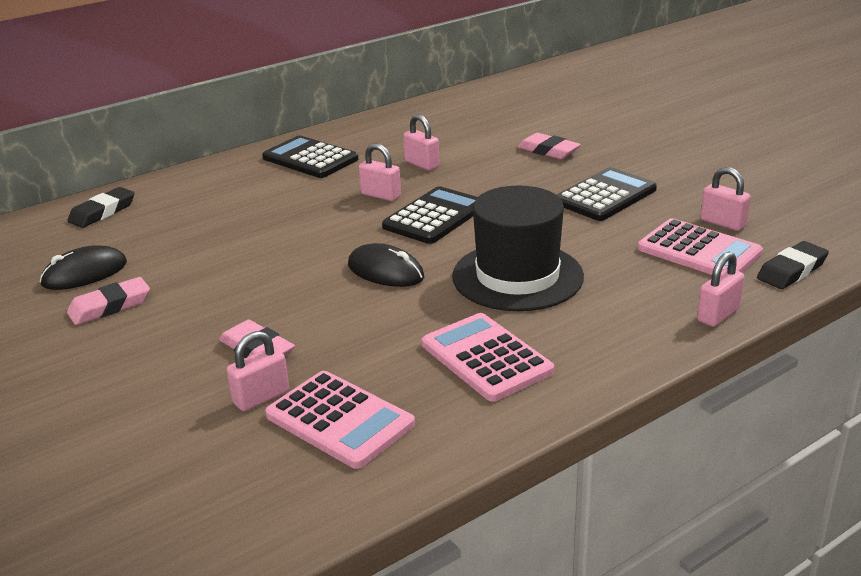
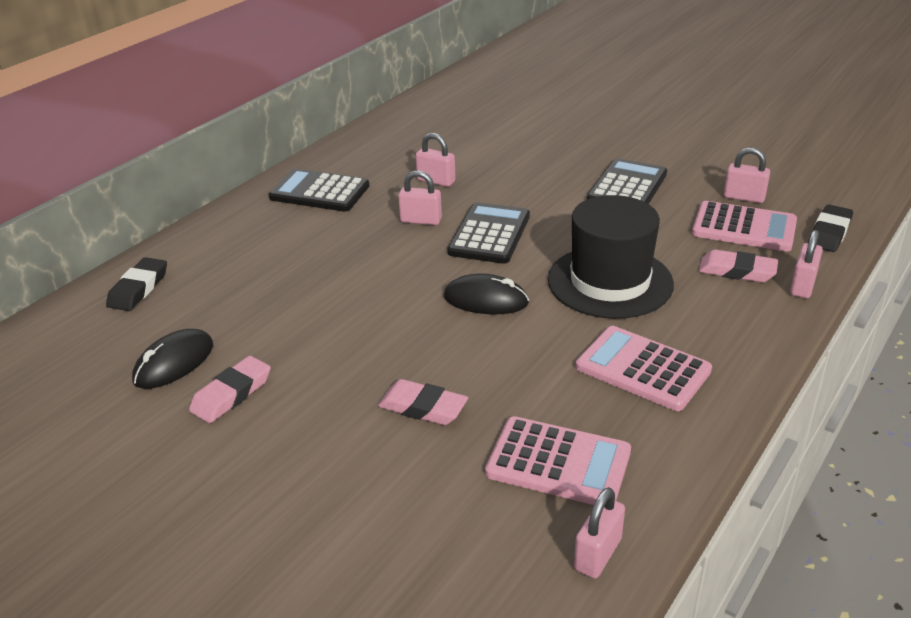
camera: 20 degrees left, 5 degrees up
(261, 397) = (466, 457): pink padlock -> pink padlock (597, 554)
(548, 151) = (544, 149): pink eraser -> pink eraser (737, 271)

